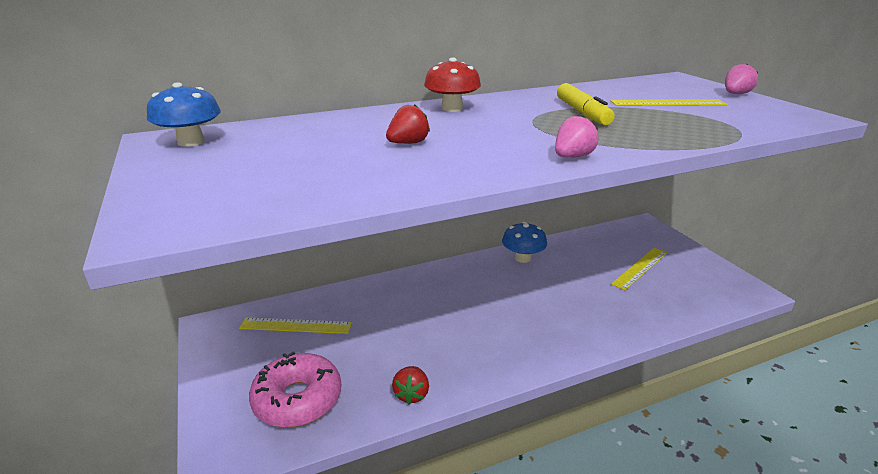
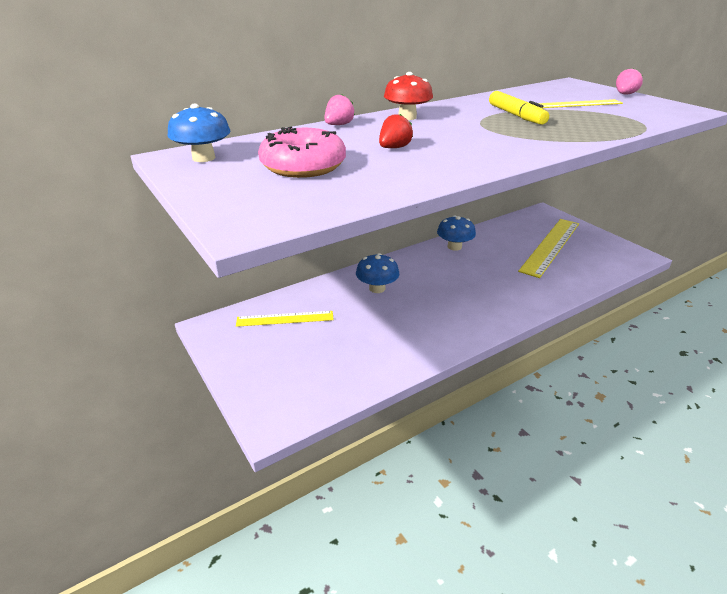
camera: 10 degrees left, 5 degrees up
(297, 399) = (314, 373): pink donut -> pink donut (303, 166)
(411, 394) = (406, 359): red strawberry -> none
(413, 300) = (377, 288): none -> blue mushroom
(572, 157) = (532, 151): pink strawberry -> pink strawberry (338, 125)
(640, 268) = (550, 246): yellow ruler -> yellow ruler, size x1.68

